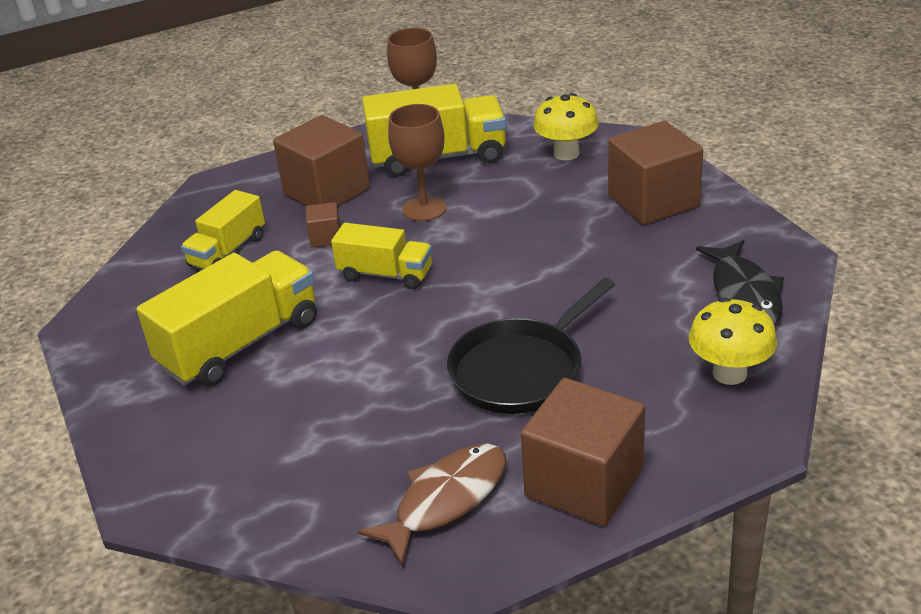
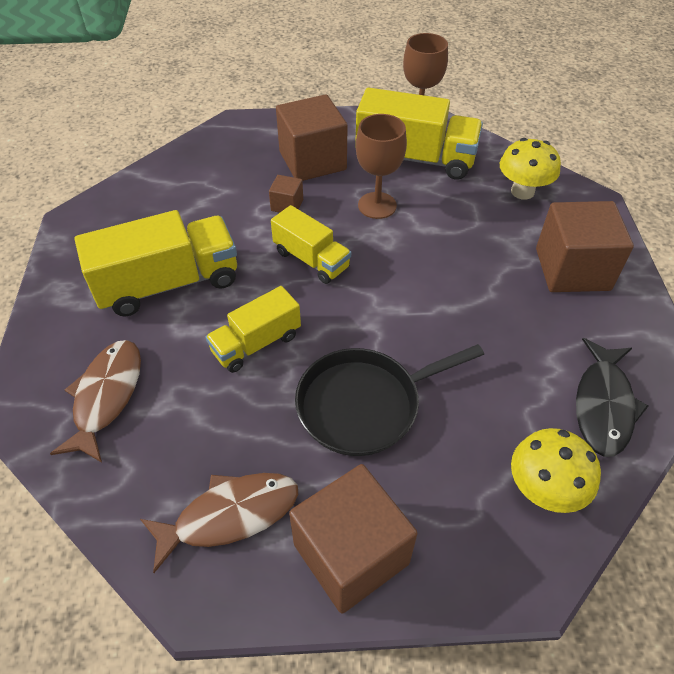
camera: 20 degrees right, 15 degrees up
(228, 251) = (210, 191): yellow truck -> yellow truck (256, 343)
(242, 458) = (106, 396): none -> brown fish

